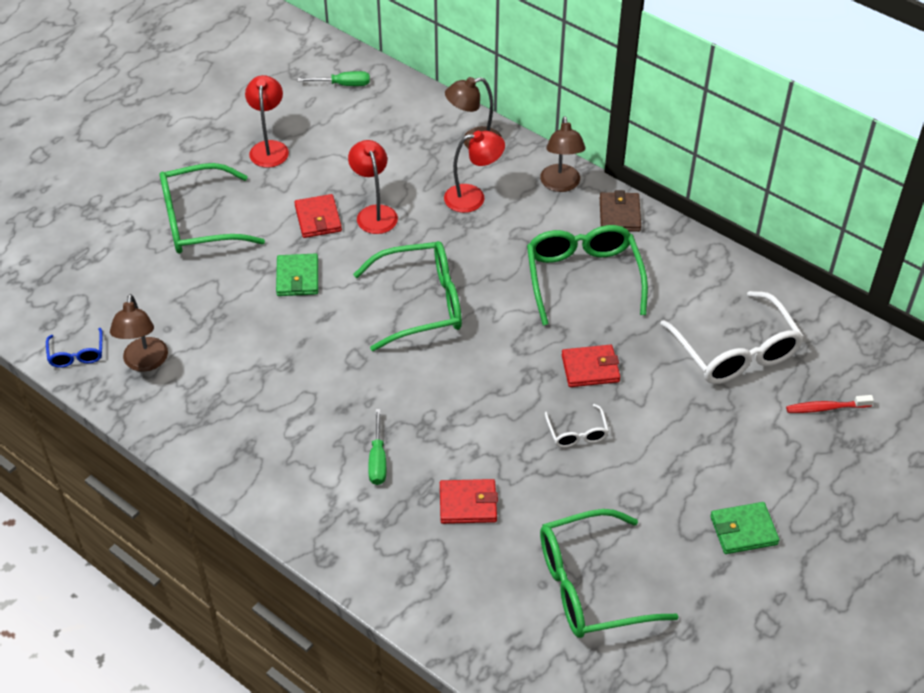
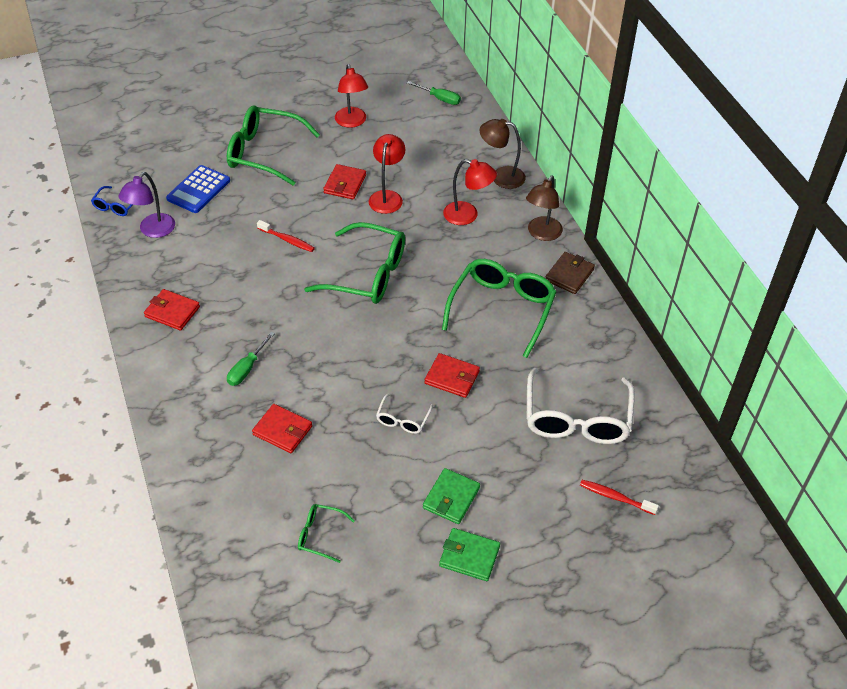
camera: 30 degrees right, 0 degrees up
(145, 362) = (152, 230): brown lamp -> purple lamp
(159, 294) = (198, 190): none -> blue calculator
(245, 440) = (172, 312): none -> red wallet
(269, 148) = (352, 122): red lamp -> red lamp turned 135 degrees clockwise
(297, 277) = (297, 218): green wallet -> green wallet (451, 498)
(306, 305) = (287, 240): none -> red toothbrush
(591, 586) = (320, 535): green glasses -> green glasses, size x0.47

